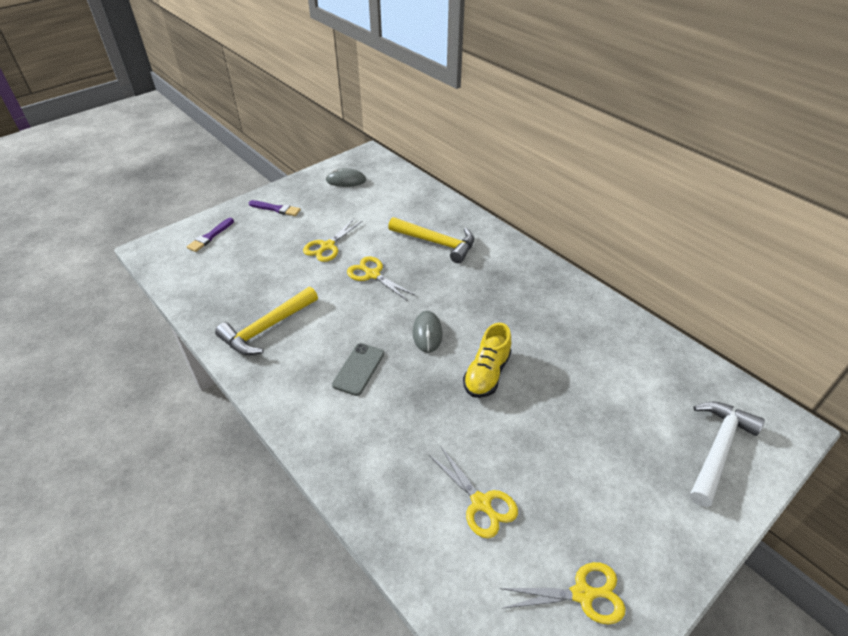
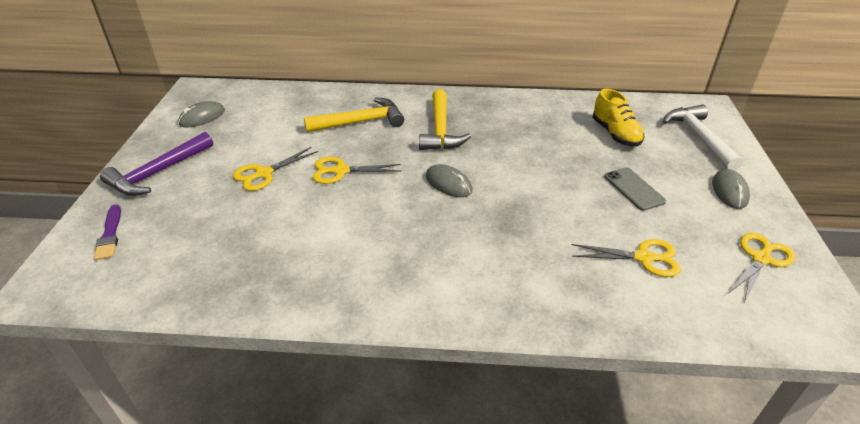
camera: 45 degrees left, 5 degrees down
(267, 328) = (304, 267): yellow hammer -> yellow hammer (440, 130)
(276, 209) = (158, 173): purple brush -> purple hammer
(327, 246) = (264, 173): yellow scissors -> yellow scissors turned 60 degrees clockwise
(358, 369) = (435, 240): grey phone -> grey phone (634, 189)
(487, 374) = (528, 182): yellow shoe -> yellow shoe (615, 134)
(659, 518) = (729, 191): none -> grey mouse

